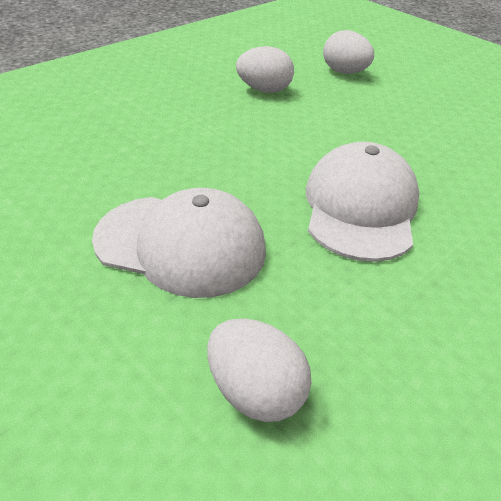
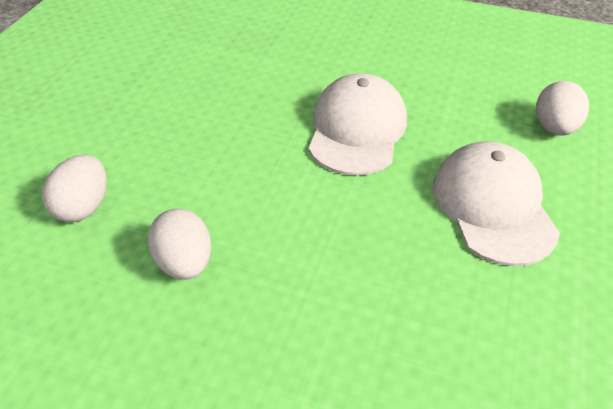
camera: 115 degrees left, 5 degrees up
(360, 207) = (357, 129): white cap -> white cap turned 120 degrees clockwise

